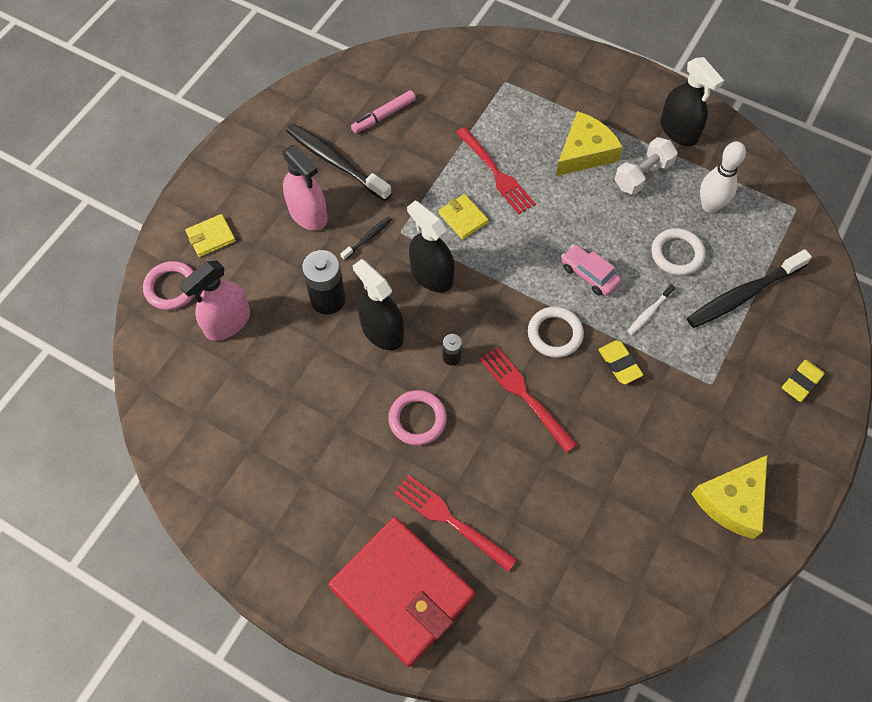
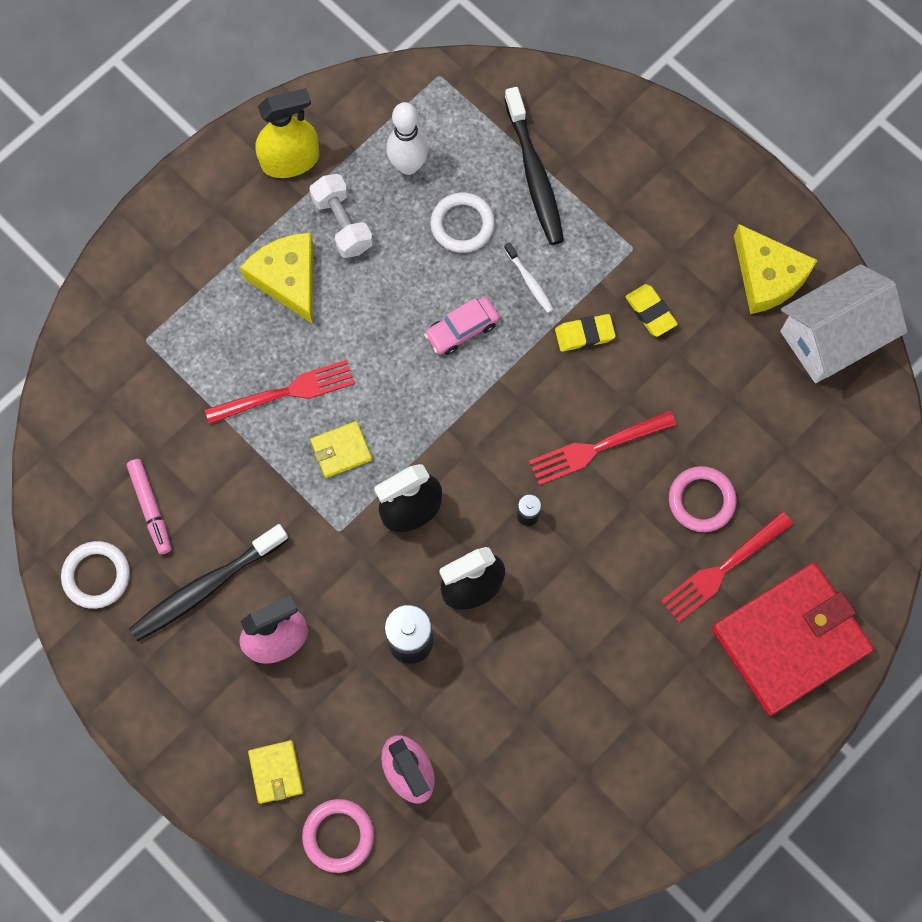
camera: 75 degrees left, 10 degrees up
(368, 238) = (336, 573): black toothbrush -> none
(417, 419) = (596, 574): pink ring -> pink ring (701, 500)
(555, 334) = (529, 392): white ring -> white ring (96, 576)
(678, 130) = (290, 160): black spray bottle -> yellow spray bottle
(697, 571) = (832, 337): none -> white house
(801, 382) = (654, 158): yellow eraser -> yellow eraser (650, 312)

